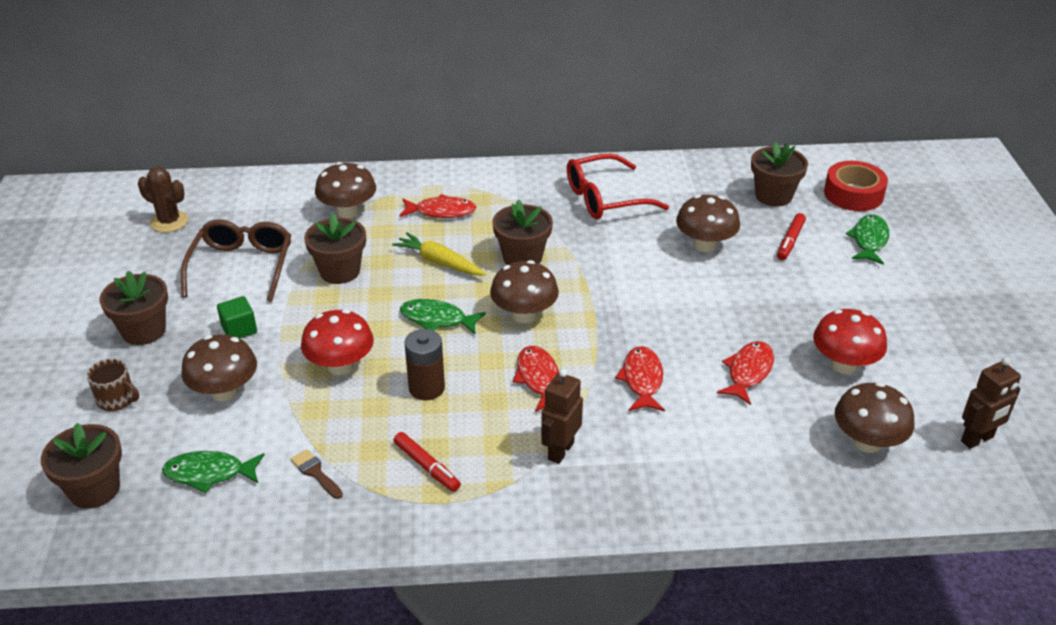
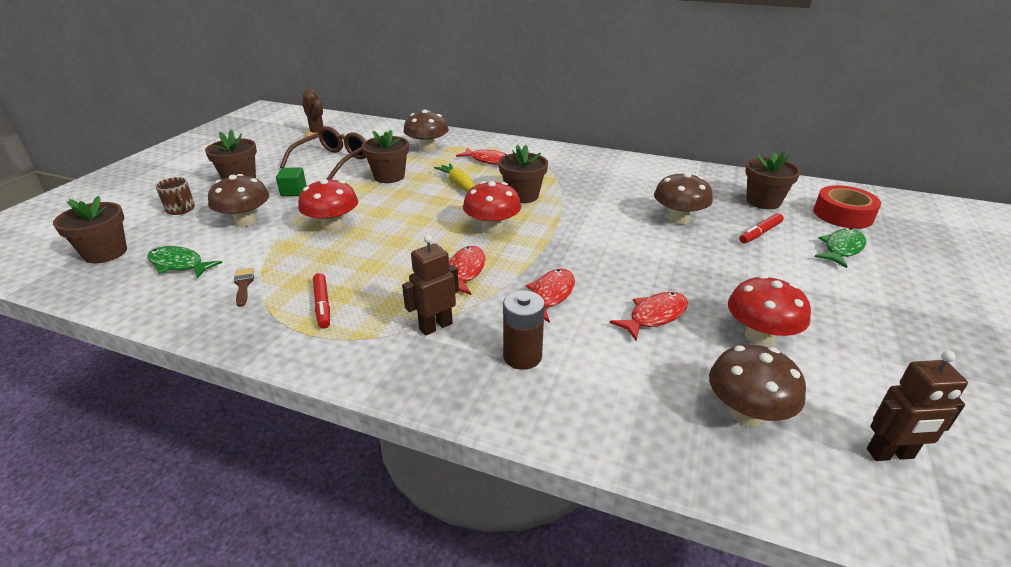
camera: 25 degrees right, 5 degrees down
(426, 388) = (376, 255): brown battery -> brown battery (522, 356)
(437, 319) = (426, 216): green fish -> none
(524, 314) = (492, 228): brown mushroom -> red mushroom
(605, 198) = (616, 176): red glasses -> none

